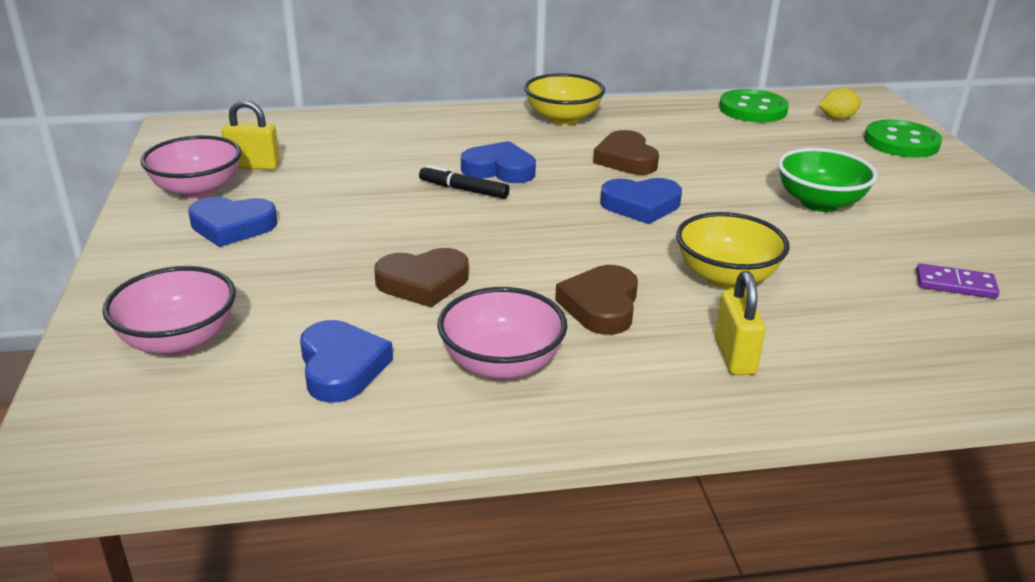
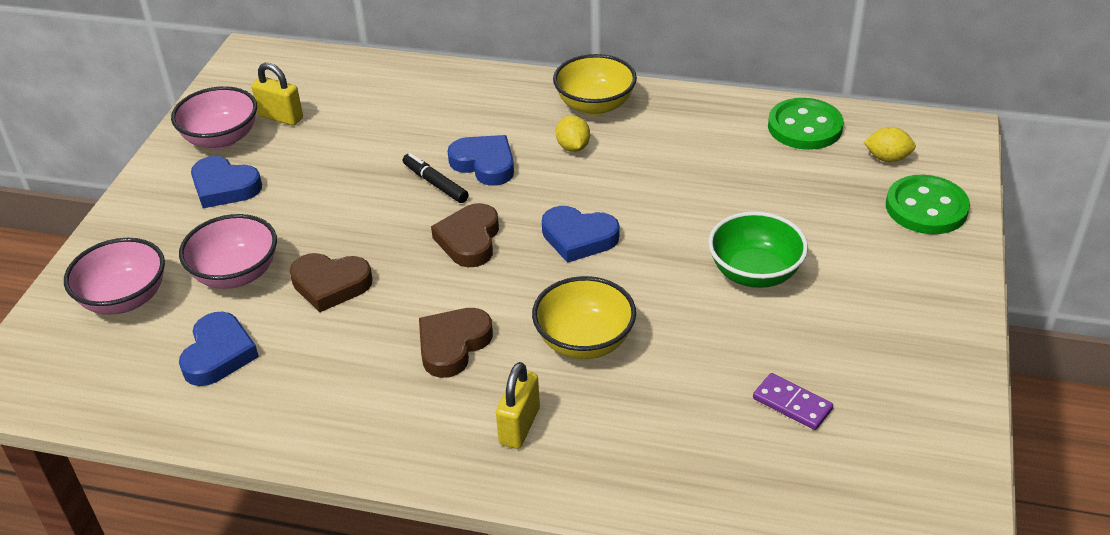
camera: 25 degrees right, 10 degrees up
(502, 364) = (333, 383): pink bowl -> pink bowl (236, 274)
(571, 147) = (573, 147): none -> yellow lemon
(626, 159) = (612, 174): brown heart -> brown heart (469, 240)

